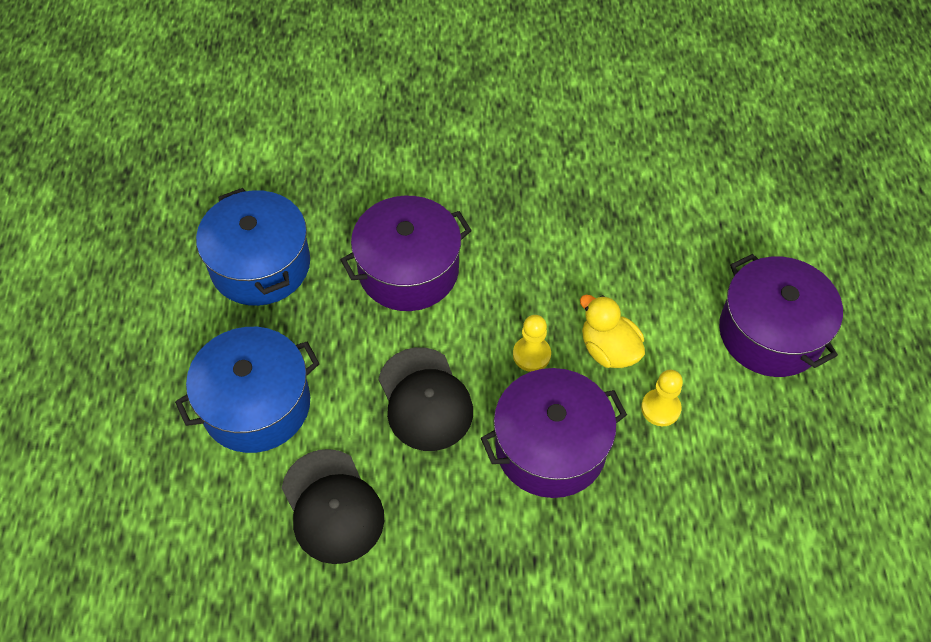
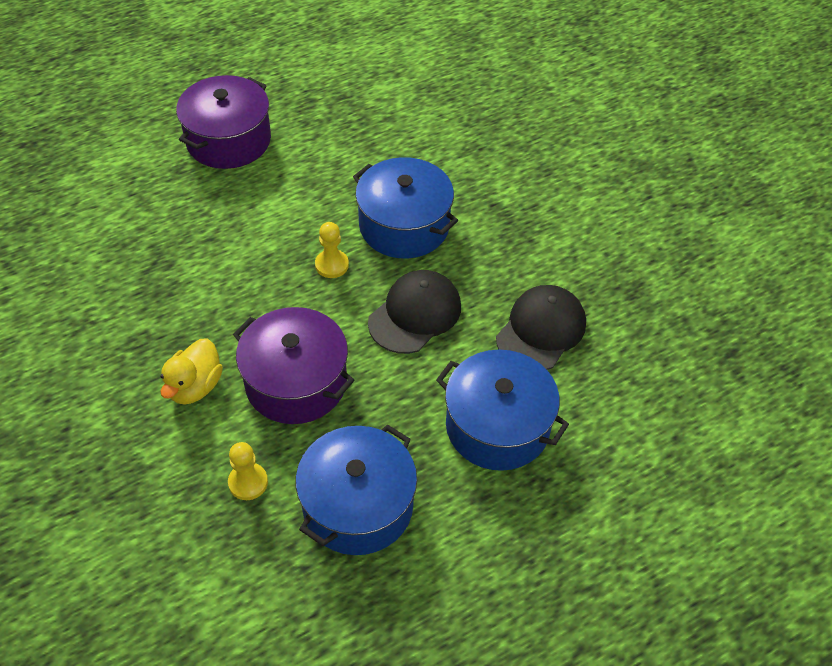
camera: 120 degrees left, 5 degrees down
(550, 447) = (404, 226): purple pot -> blue pot
(608, 350) = (298, 222): yellow duck -> yellow duck (195, 386)
(660, 408) = (332, 178): yellow pawn -> yellow pawn (248, 482)

